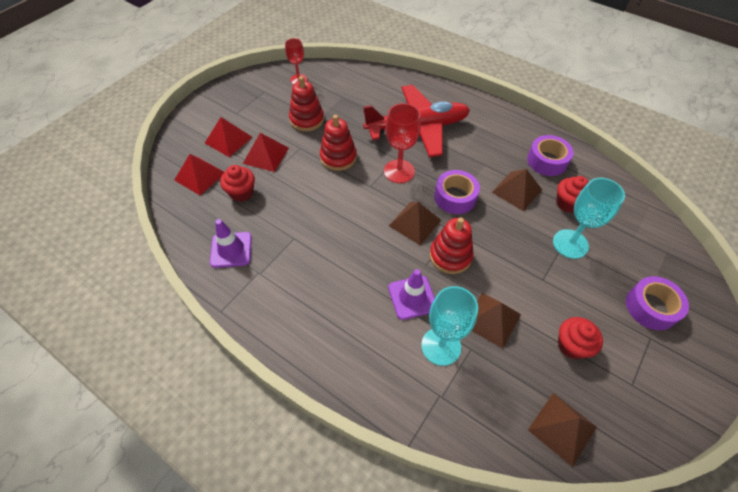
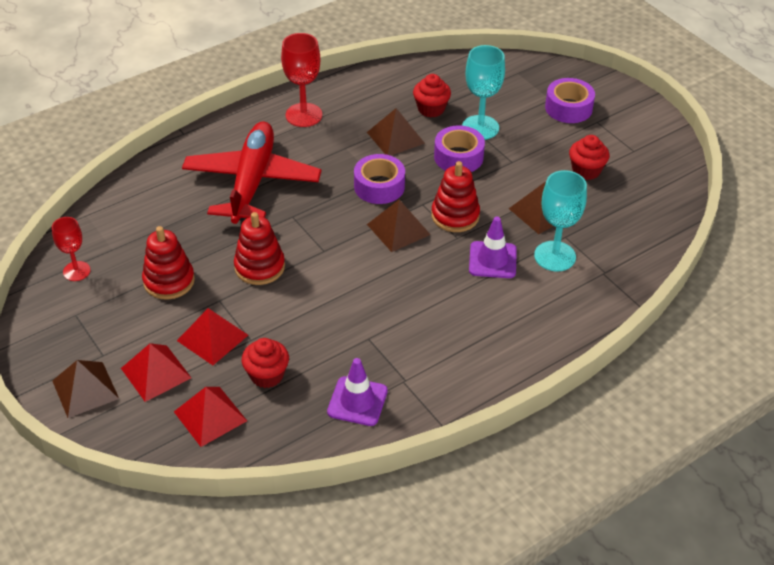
camera: 70 degrees left, 10 degrees down
(399, 171) = (315, 219): red goblet -> red goblet (304, 115)
(547, 161) = (367, 100): purple tape -> purple tape (458, 157)
(562, 428) = (657, 206): brown pyramid -> brown pyramid (85, 389)

